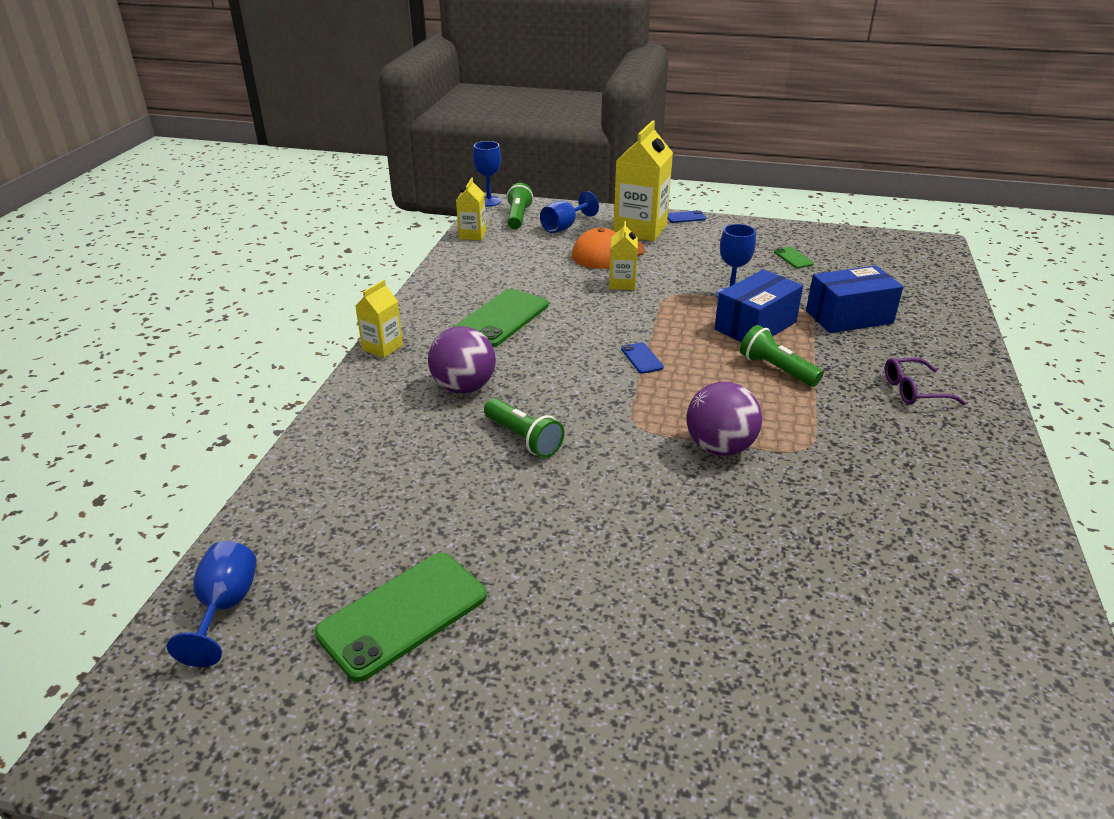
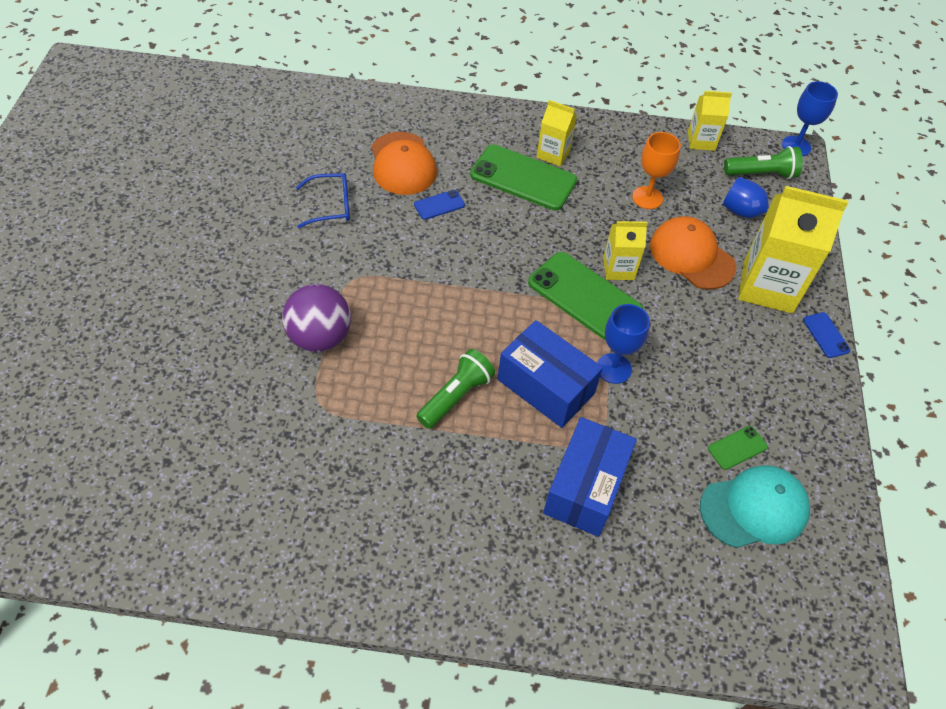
camera: 80 degrees right, 20 degrees up
(225, 608) = (163, 87): blue goblet -> none
(382, 347) = (460, 108): yellow carton -> yellow carton (553, 154)
(403, 614) = (147, 162): green phone -> green phone (584, 296)
(464, 387) = (402, 164): purple ball -> orange cap
(523, 438) = (331, 206): green flashlight -> blue glasses
(538, 263) = (647, 198): none -> orange goblet
(642, 358) = (464, 284): blue phone -> blue phone (439, 205)
(842, 258) = (754, 508): none -> turquoise cap
(849, 317) = (585, 487): blue box -> blue box turned 45 degrees clockwise
(914, 390) = (426, 524): purple glasses -> none

